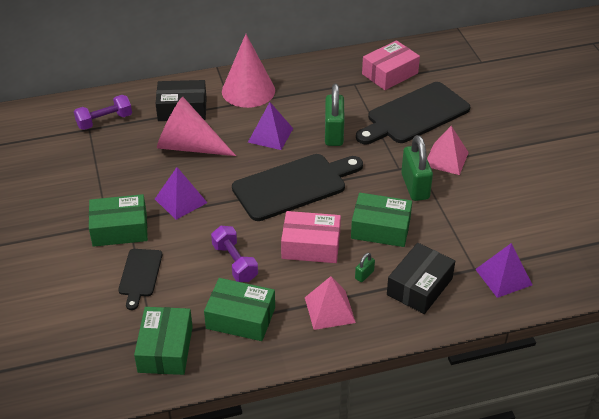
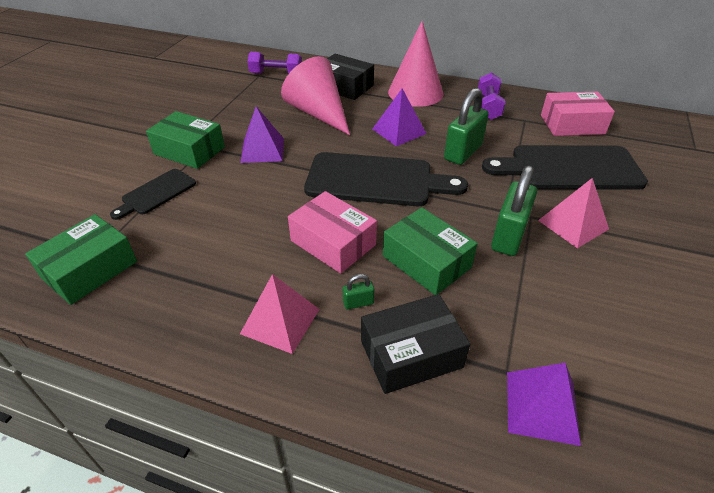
camera: 35 degrees right, 0 degrees up
(235, 262) = (244, 222): purple dumbbell -> purple dumbbell (488, 106)
(240, 318) = (186, 278): green box -> none

